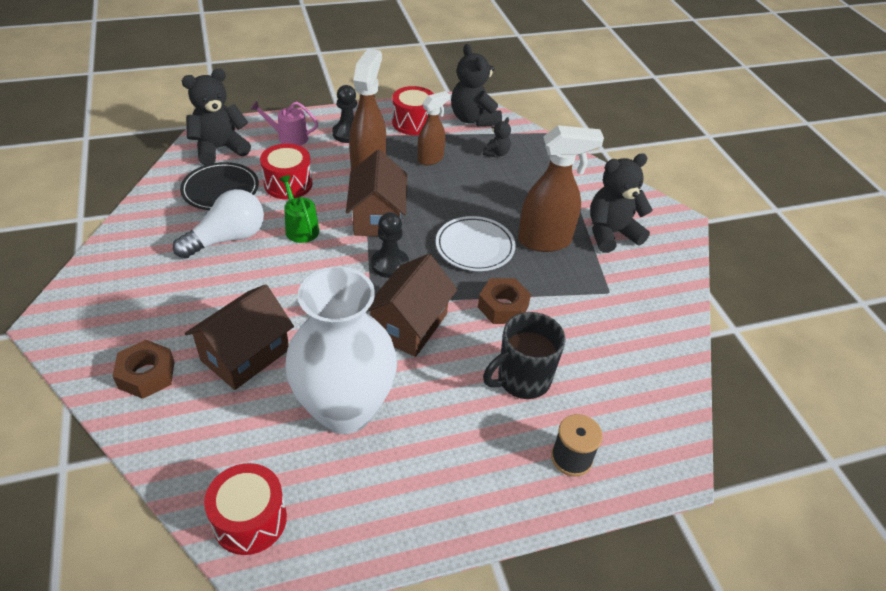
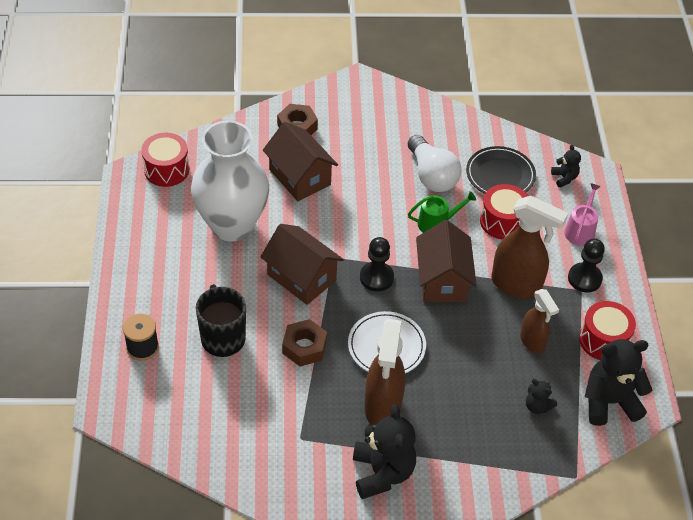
camera: 105 degrees right, 5 degrees up
(220, 149) = (564, 178): black teddy bear -> black teddy bear, size x0.50
(377, 217) = (442, 280): brown house -> brown house turned 75 degrees clockwise

